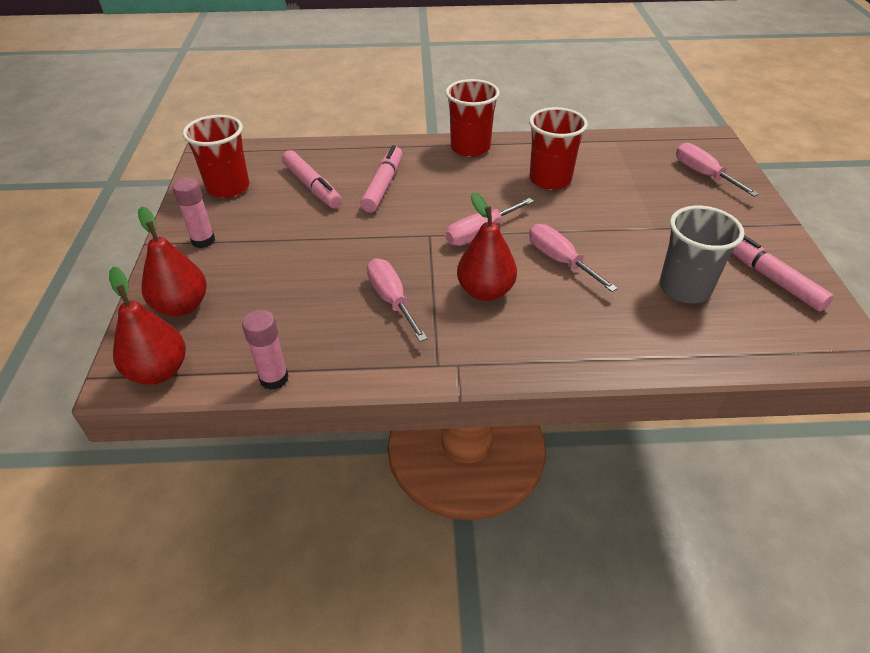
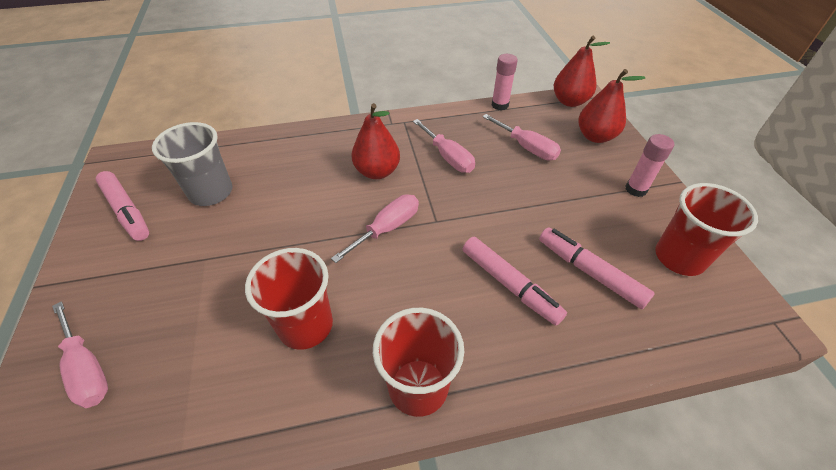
camera: 170 degrees right, 5 degrees up
(383, 185) = (509, 285): pink marker -> pink marker turned 45 degrees counterclockwise
(560, 260) = (312, 207): pink screwdriver -> pink screwdriver (526, 147)

